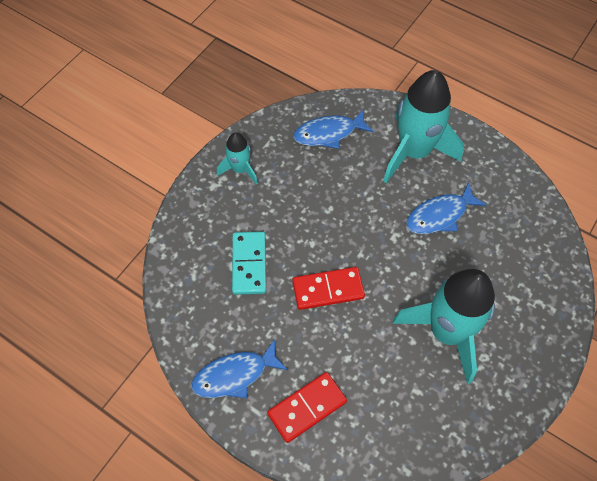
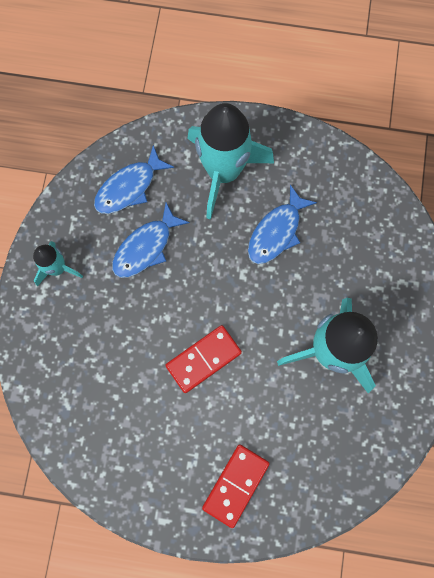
camera: 25 degrees left, 15 degrees up
(235, 375) = (155, 486): blue fish -> blue fish (146, 247)
(249, 264) = (115, 368): turquoise domino -> none

